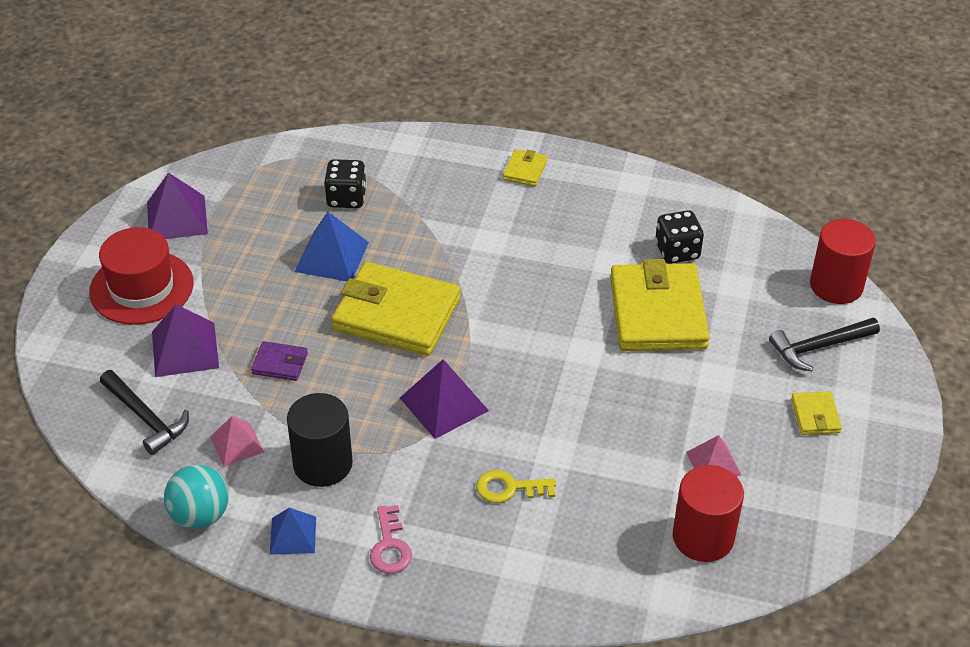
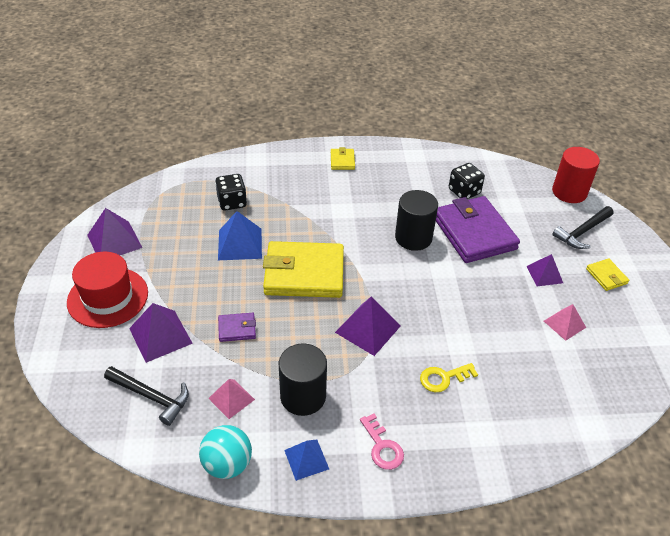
camera: 20 degrees left, 0 degrees up
(568, 300) = (413, 238): none -> black cylinder
(657, 313) = (474, 233): yellow wallet -> purple wallet
(703, 537) = (587, 377): red cylinder -> none
(726, 392) = (544, 274): none -> purple pyramid

